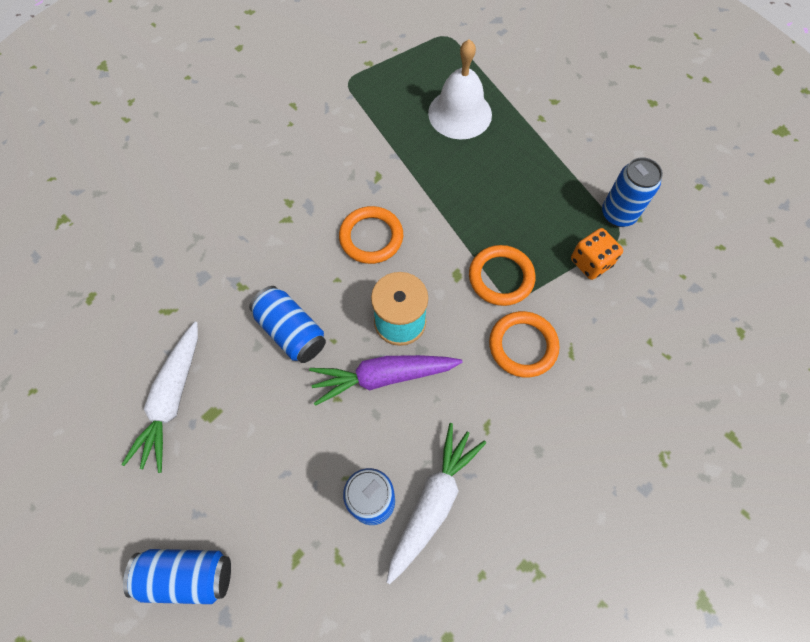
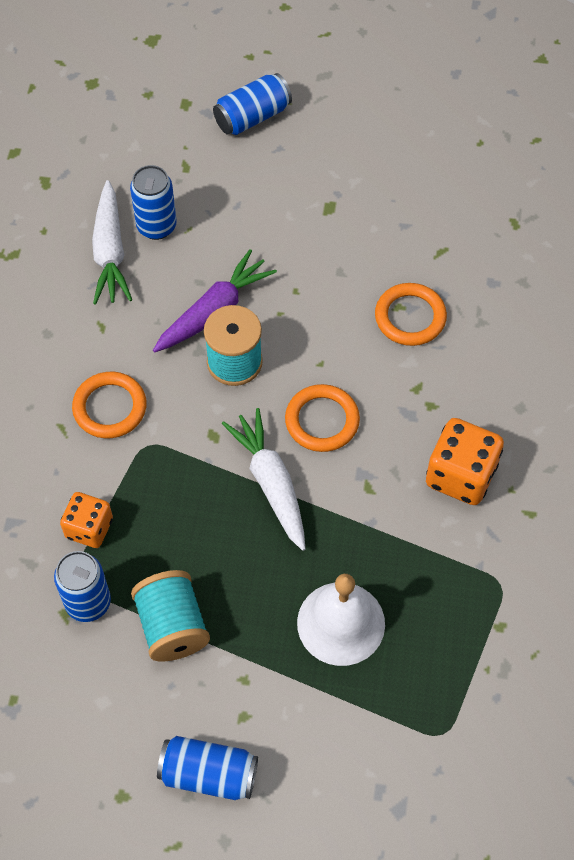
camera: 145 degrees right, 5 degrees down
(172, 399) = (369, 199): white carrot -> white carrot (271, 484)
(291, 331) = (321, 298): blue can -> blue can (208, 774)
(312, 149) = (460, 475): none -> orange dice
(501, 277) = (169, 458): orange ring -> orange ring (410, 317)
(568, 169) = (172, 626): none -> turquoise spool

